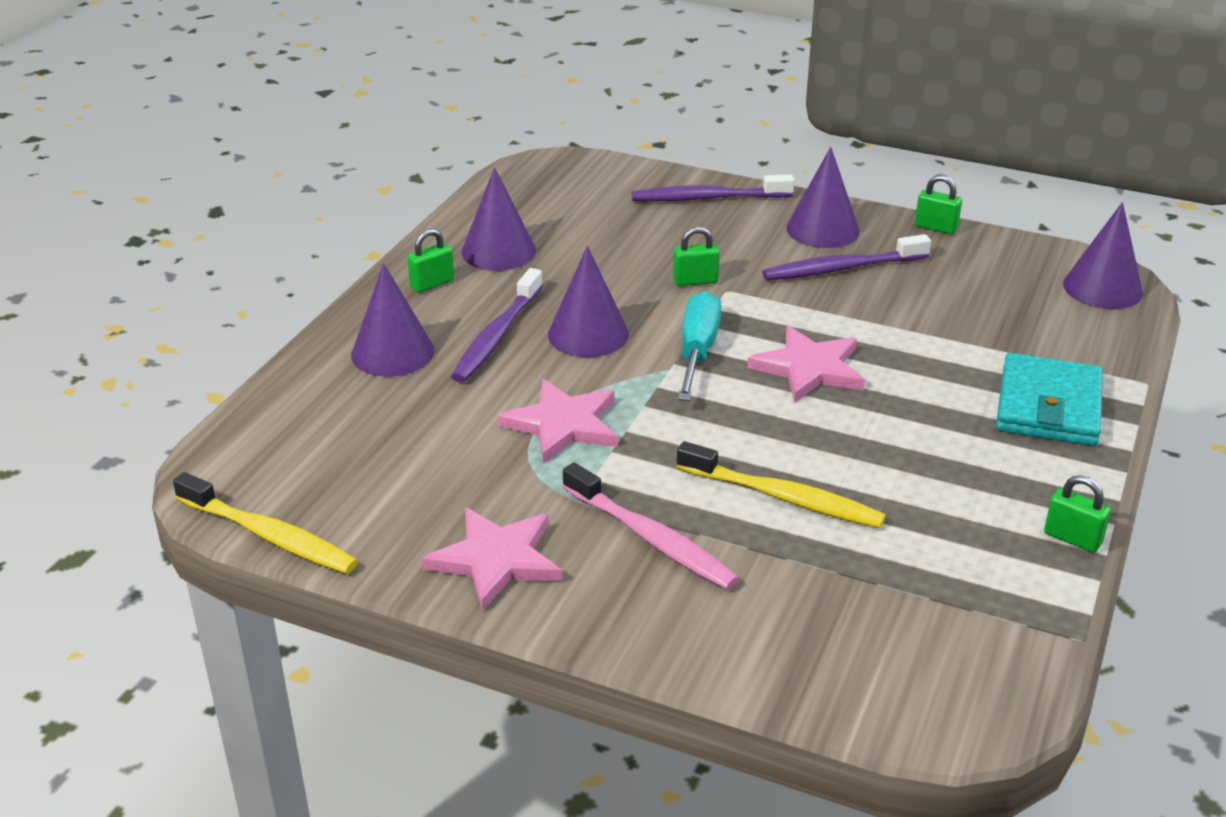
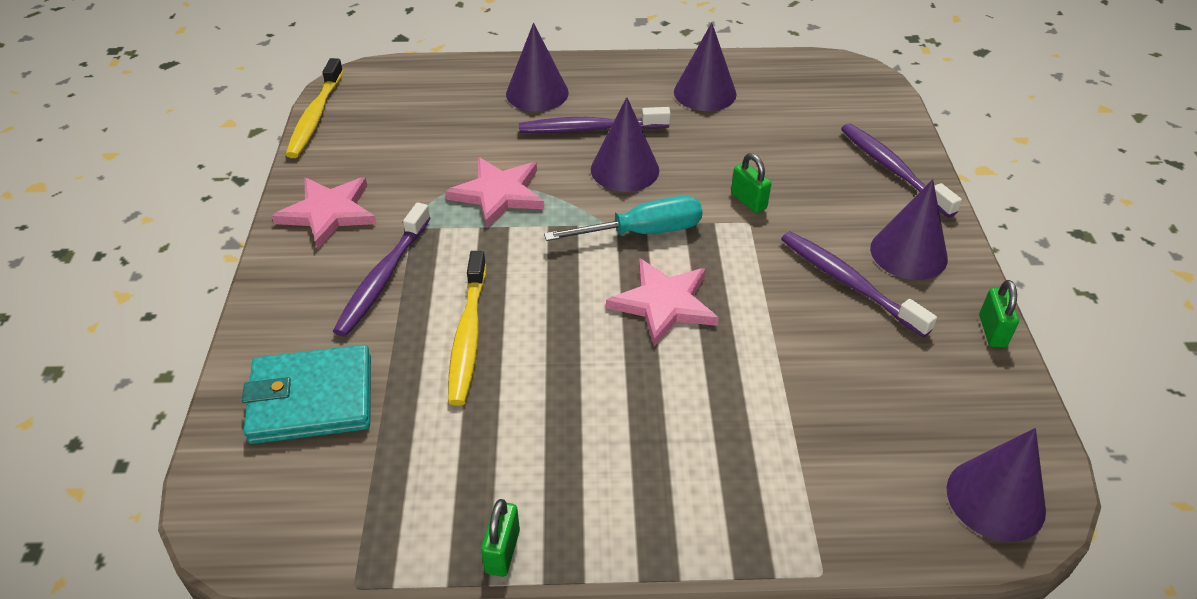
camera: 65 degrees right, 10 degrees up
(432, 284) = (635, 79): green padlock -> none
(651, 538) = (383, 278): pink toothbrush -> purple toothbrush
(1048, 406) = (717, 491): turquoise wallet -> turquoise wallet (312, 399)

